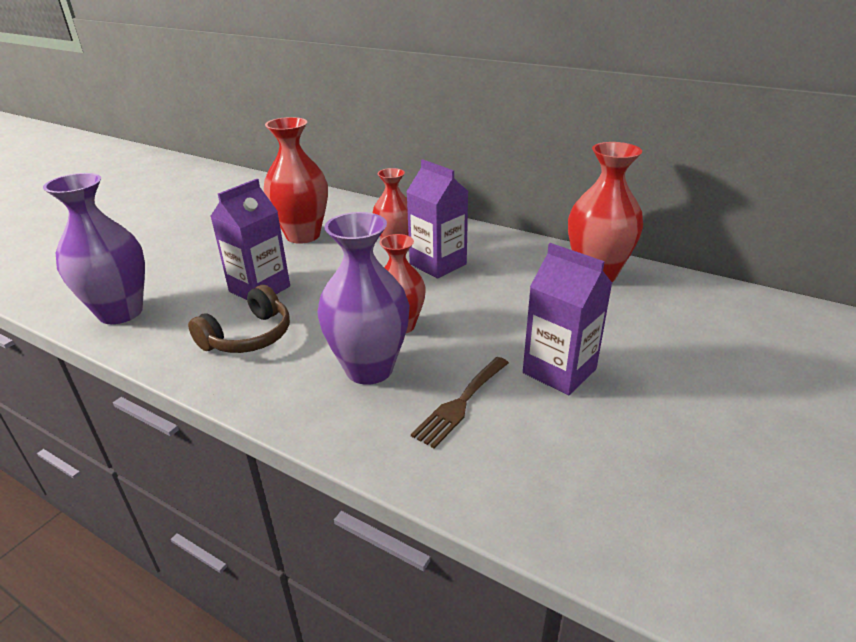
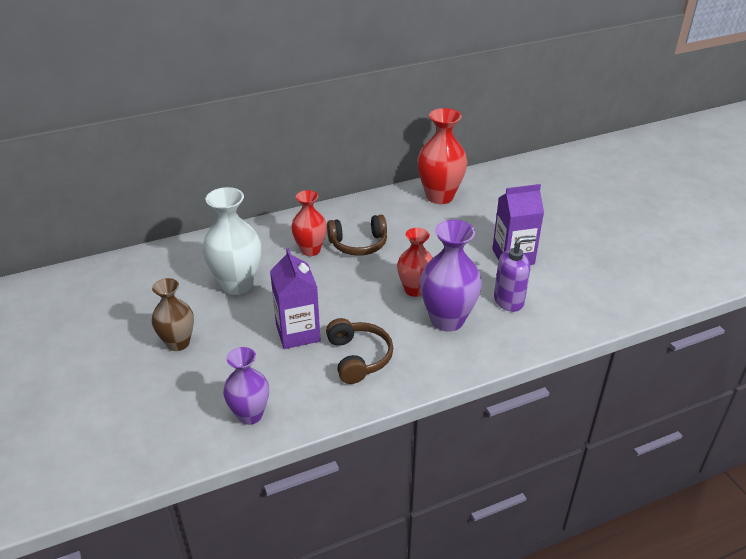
camera: 55 degrees left, 5 degrees up
(120, 312) = (250, 415): purple vase -> purple vase, size x0.65
(199, 244) = (178, 343): none -> brown vase
(303, 235) = (237, 284): red vase -> white vase
(438, 264) = (358, 244): purple carton -> brown headphones
(460, 403) = (509, 301): brown fork -> purple soap dispenser

